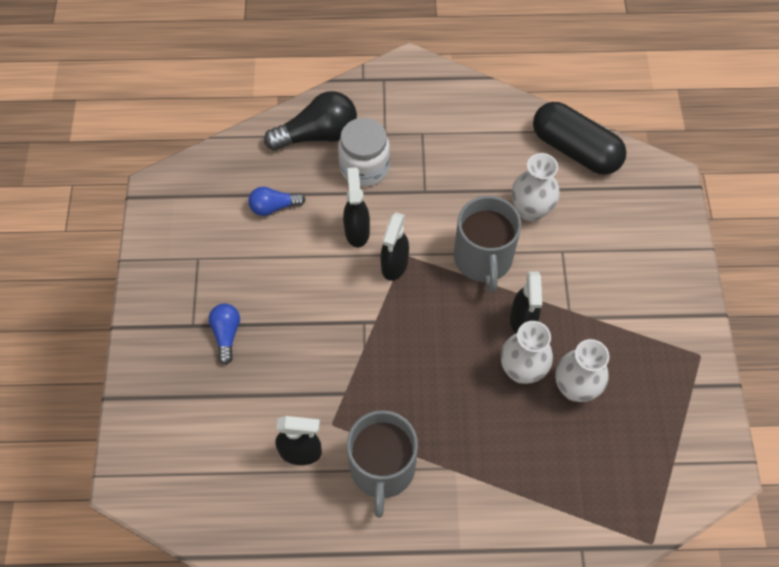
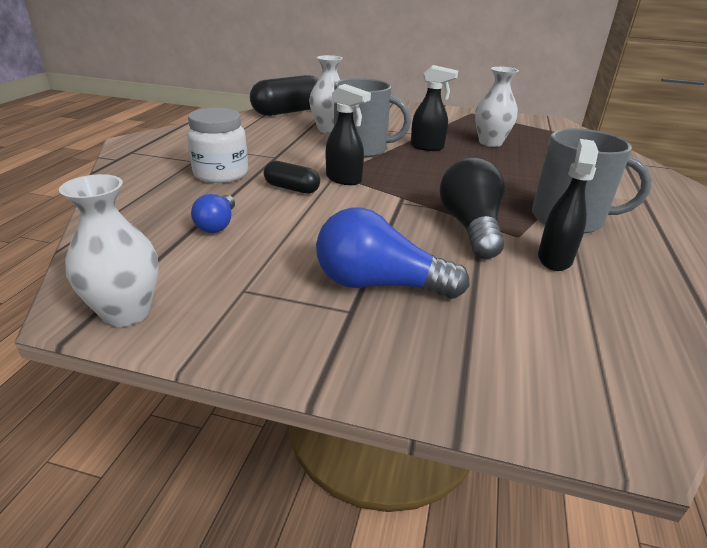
camera: 75 degrees left, 30 degrees down
(226, 334) = (379, 284): blue light bulb -> blue light bulb, size x1.76
(318, 135) = (152, 187): black light bulb -> black light bulb (470, 227)
(357, 231) = (292, 188): black spray bottle -> black capsule
(522, 370) = (471, 154): white vase -> white vase (126, 313)

